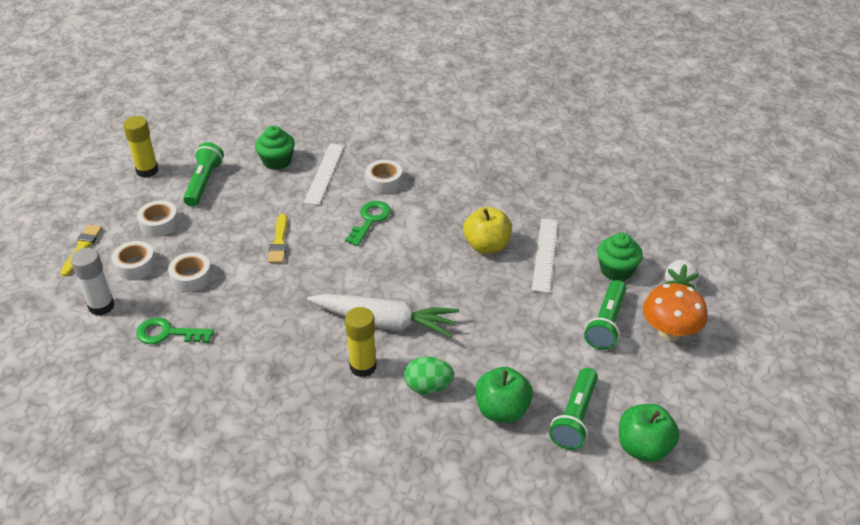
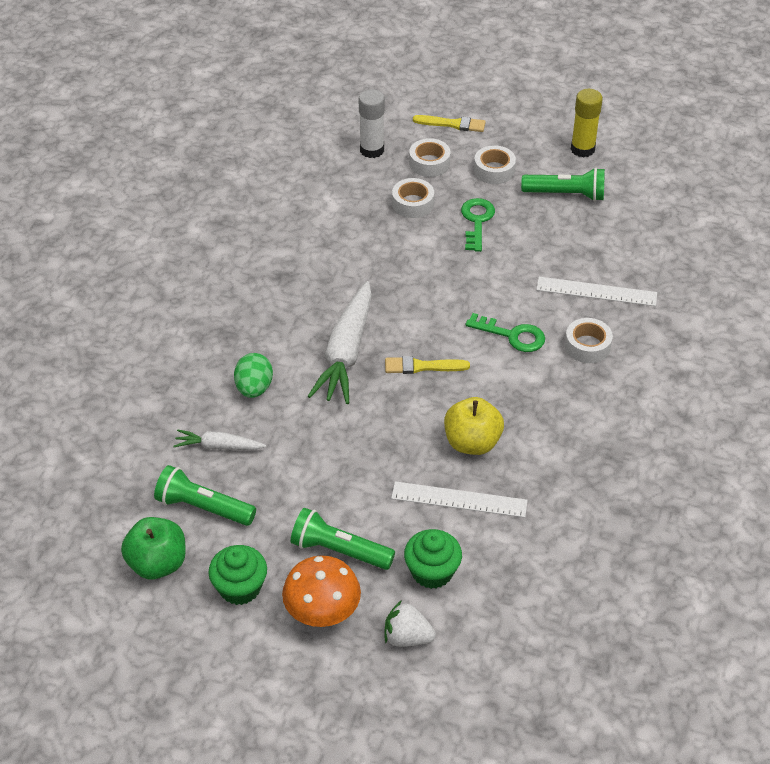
camera: 90 degrees right, 5 degrees up
(168, 333) = (335, 198): green key -> green key (477, 221)
(277, 161) = (614, 249): green cupcake -> green cupcake (240, 587)
(279, 242) = (470, 262): yellow brush -> yellow brush (422, 366)
(363, 366) = (284, 338): yellow glue stick -> none
(502, 410) = (218, 446): green apple -> white carrot

